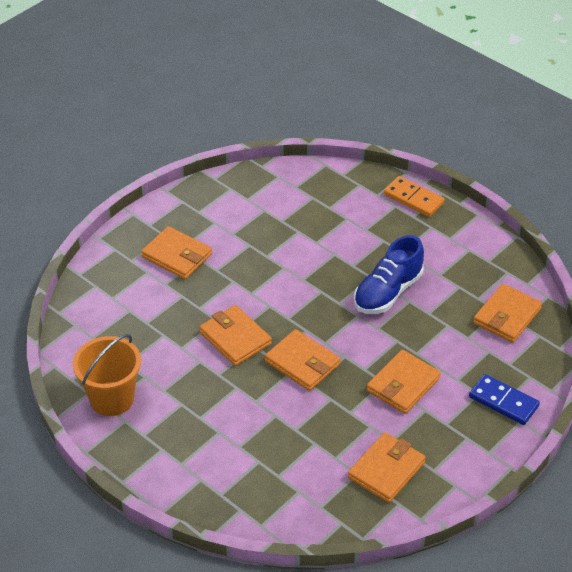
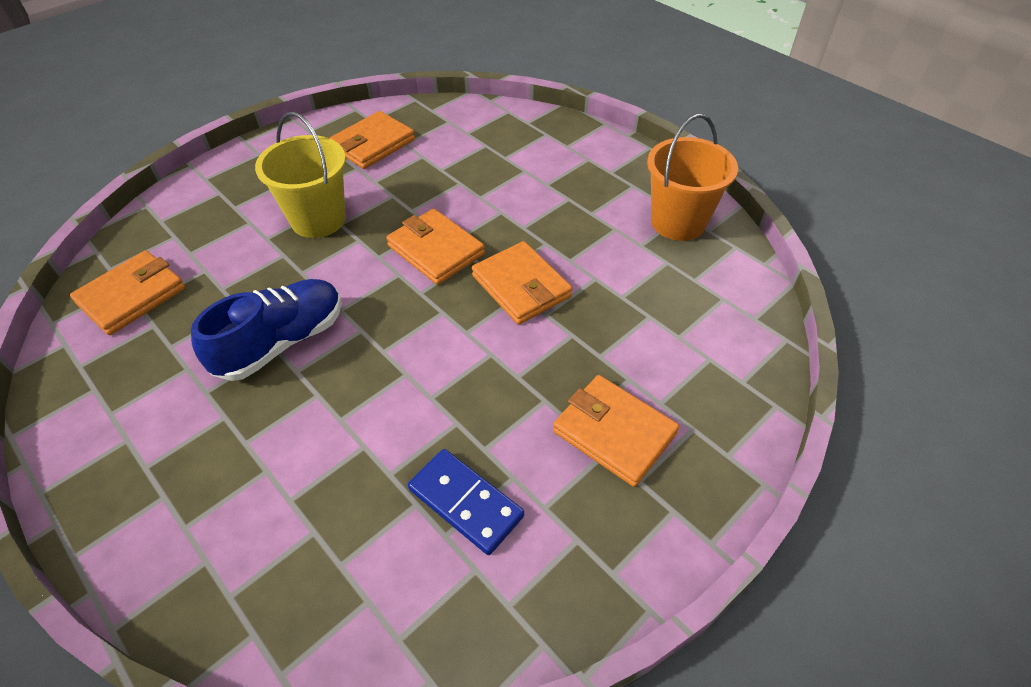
camera: 175 degrees left, 5 degrees up
(403, 385) = (318, 219): orange wallet -> yellow bucket
(413, 198) = (138, 544): orange domino -> none
(503, 401) = (210, 197): blue domino -> blue domino (465, 503)

